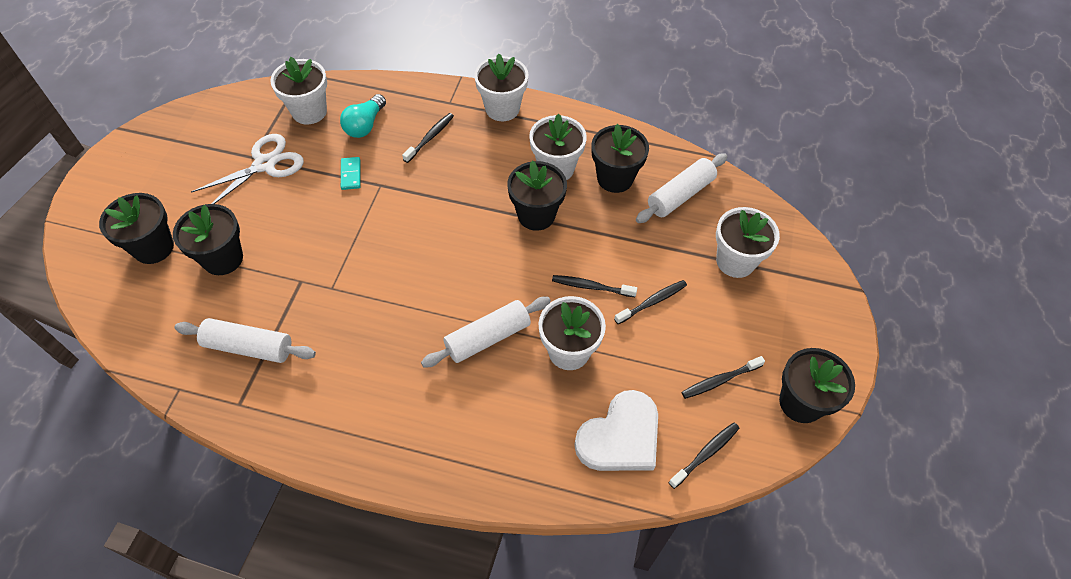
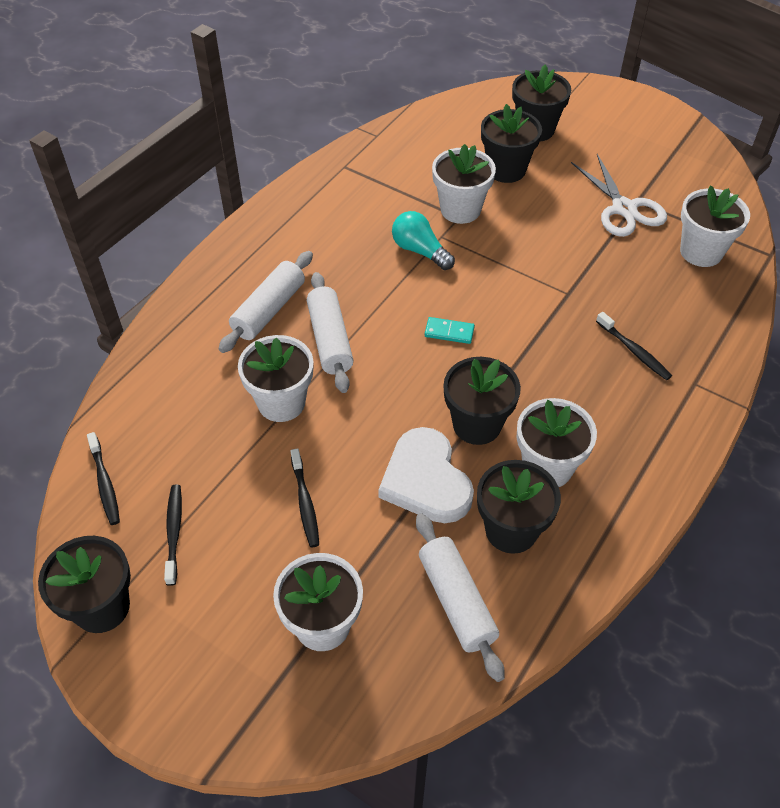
camera: 110 degrees right, 5 degrees down
(249, 347) = (399, 177): white rolling pin -> white rolling pin (269, 310)
(351, 174) = (591, 272): turquoise domino -> turquoise domino (449, 332)
(365, 125) = (668, 295): turquoise light bulb -> turquoise light bulb (420, 251)
(502, 108) = (673, 437): white flower pot -> white flower pot (460, 209)
(591, 287) = (352, 448): black toothbrush -> none
(620, 437) = (166, 416): white heart -> white heart (426, 480)

